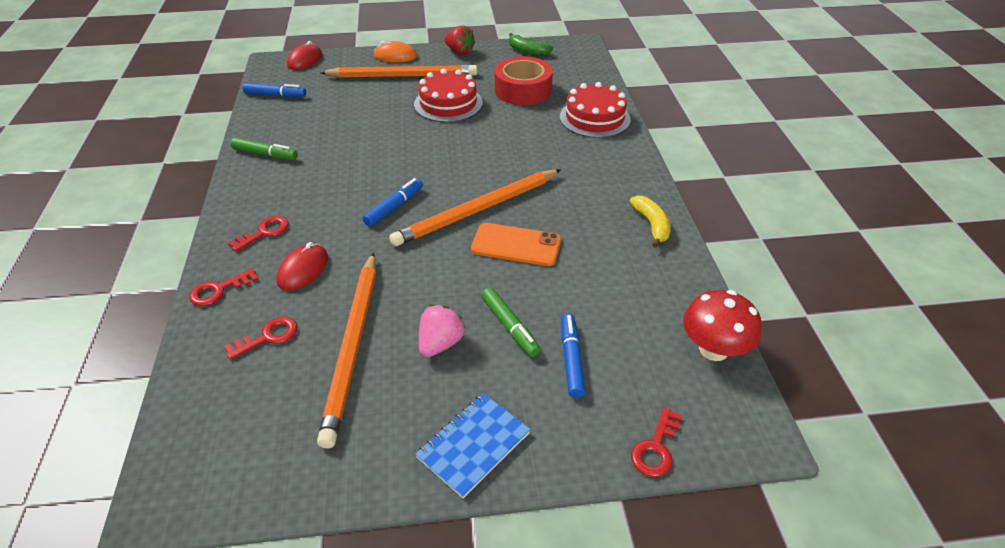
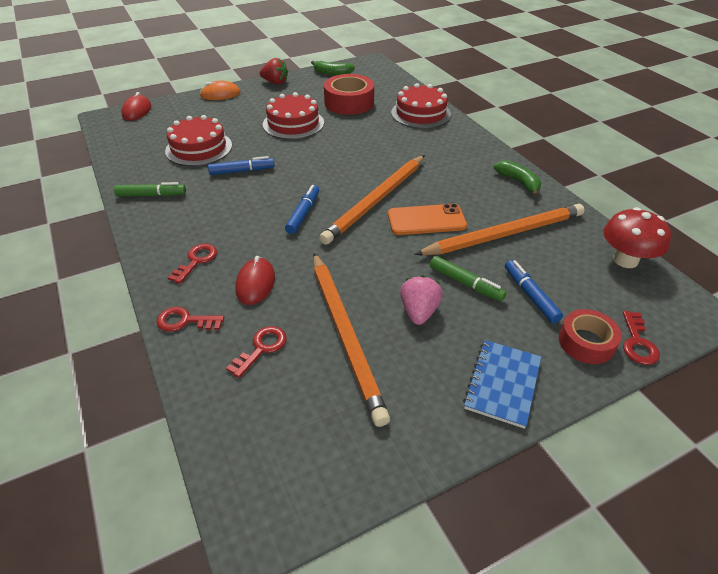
camera: 20 degrees left, 0 degrees up
(219, 290) = (185, 321): red key -> red key turned 60 degrees clockwise
(275, 95) = (128, 144): blue marker -> blue marker (242, 171)
(338, 113) = (199, 148): none -> red cake
(403, 76) = (238, 109): orange pencil -> orange pencil (504, 234)
(596, 430) = (586, 342): none -> red tape
(651, 225) = (518, 182): yellow banana -> green banana

